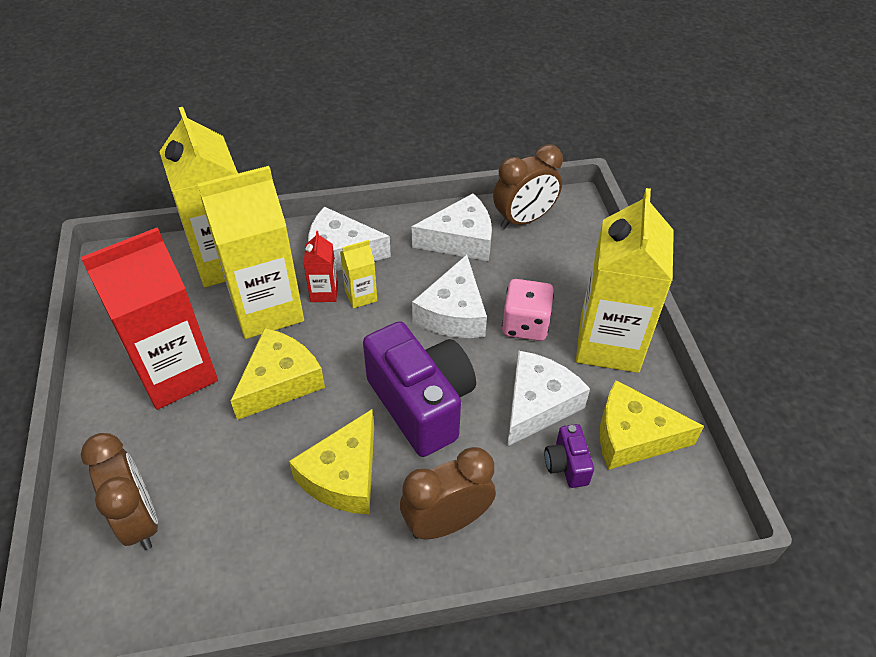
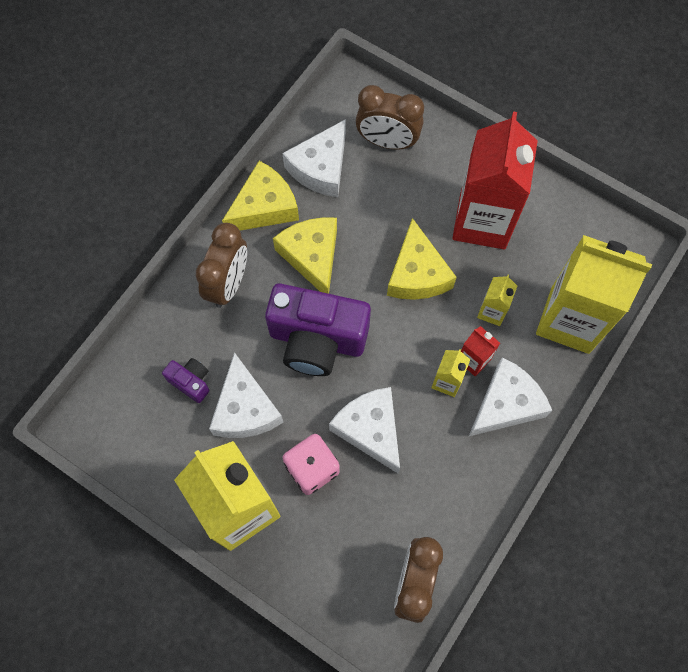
camera: 135 degrees right, 20 degrees up
(267, 309) = (492, 311): yellow carton -> yellow carton, size x0.43
(460, 240) = (438, 506): white cheese -> white cheese (321, 168)
(633, 436) = (165, 442): yellow cheese -> yellow cheese (264, 207)

